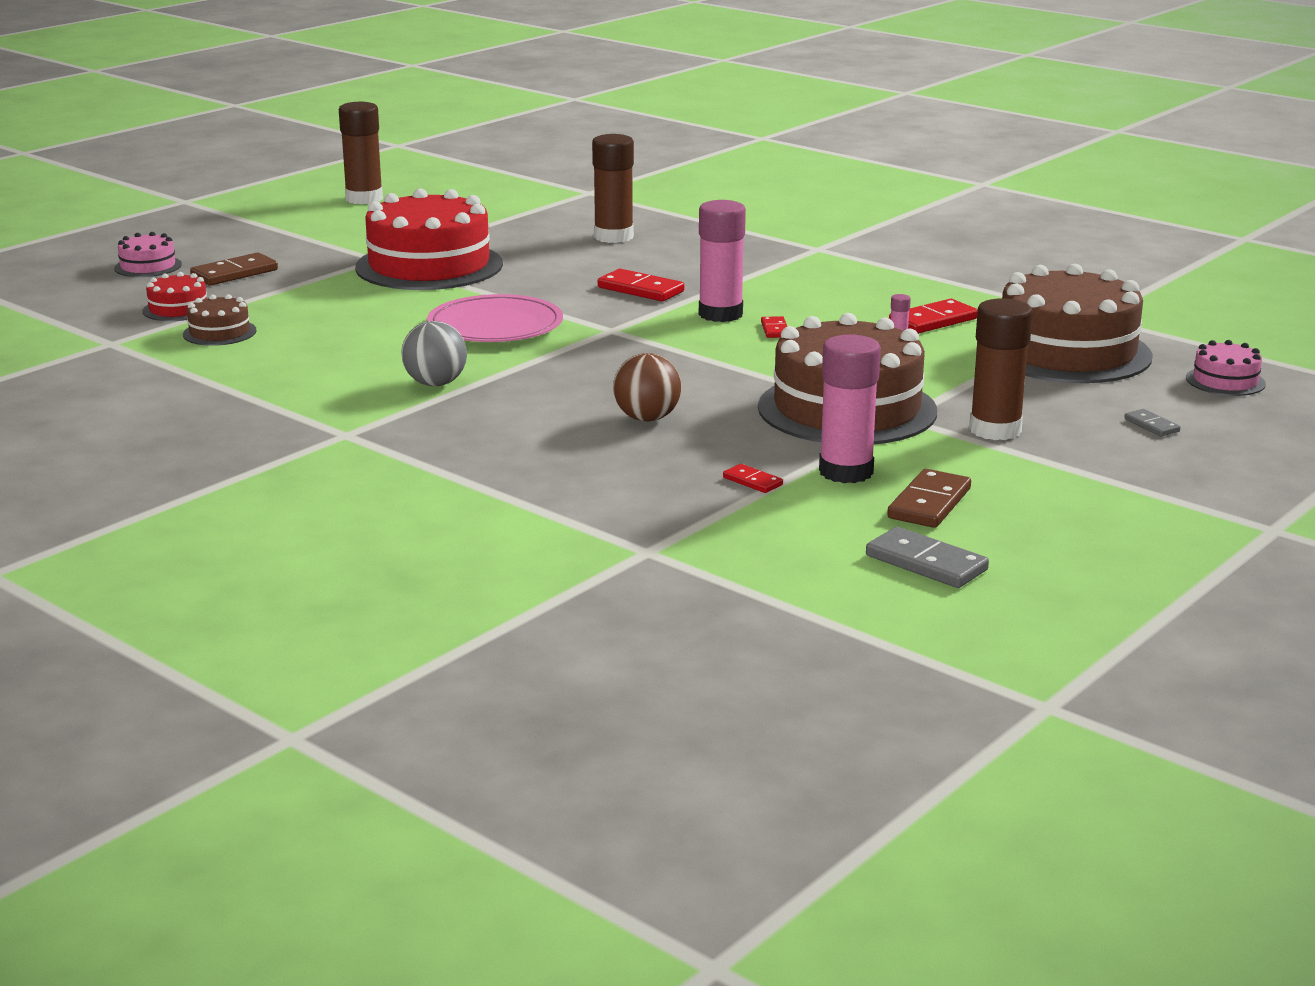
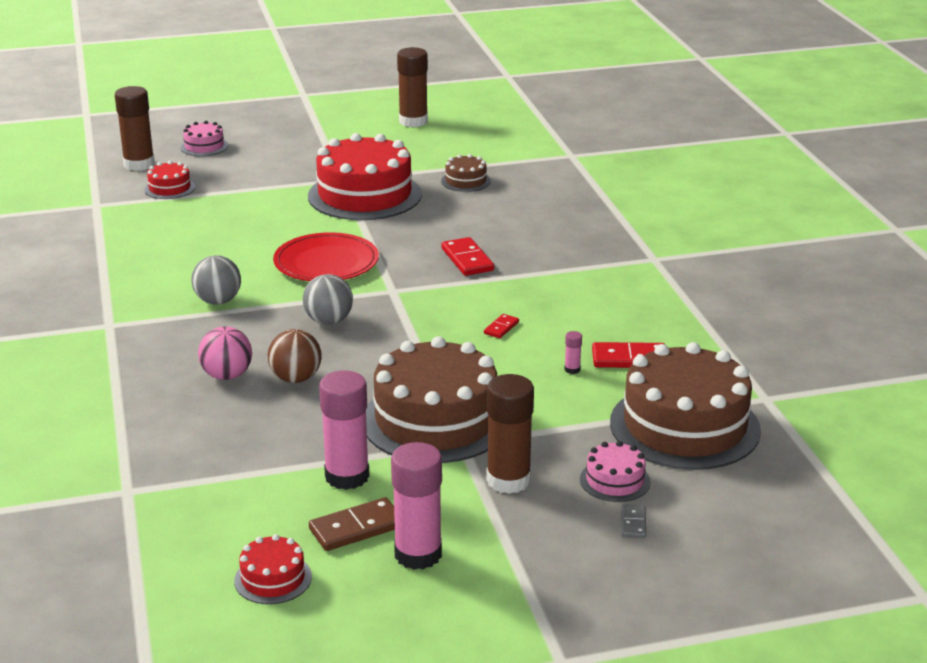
camera: 35 degrees right, 5 degrees up
(219, 332) = (163, 215): brown cake -> brown cake (465, 181)
(234, 273) = (242, 167): brown domino -> none
(495, 326) = (326, 262): pink plate -> red plate
(568, 436) = (227, 375): none -> pink ball
(591, 368) = (329, 321): none -> grey ball
(613, 237) = (524, 204): brown glue stick -> brown glue stick (139, 164)
(720, 314) = (486, 301): pink glue stick -> pink glue stick (418, 554)
(752, 481) = (276, 460): red domino -> none
(926, 563) = (273, 578): grey domino -> red cake
(1225, 381) = (768, 503): pink cake -> pink cake (615, 480)

